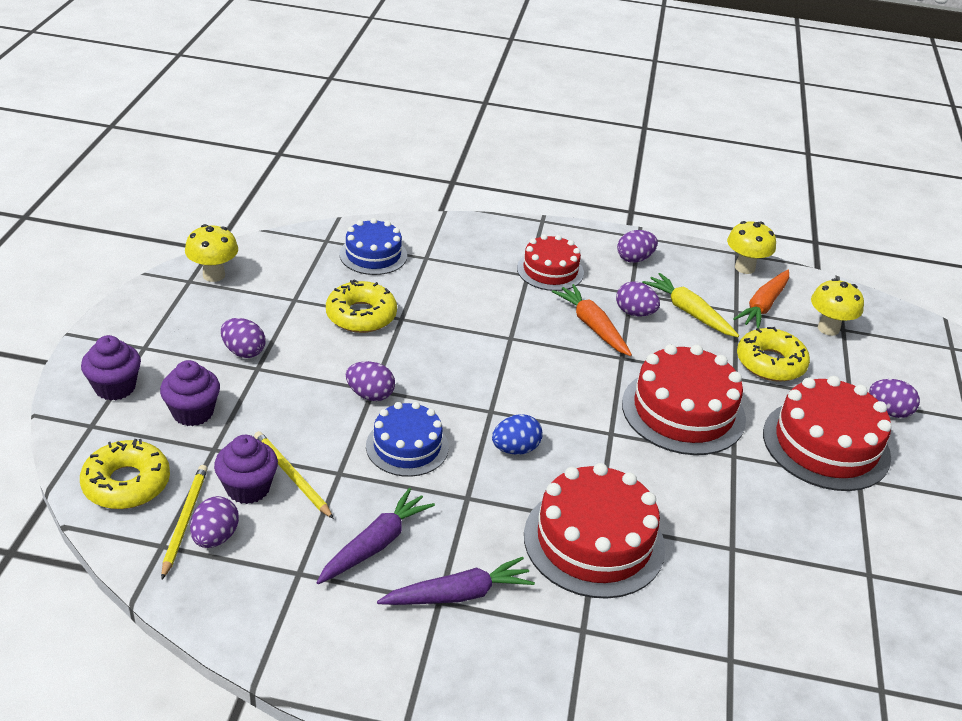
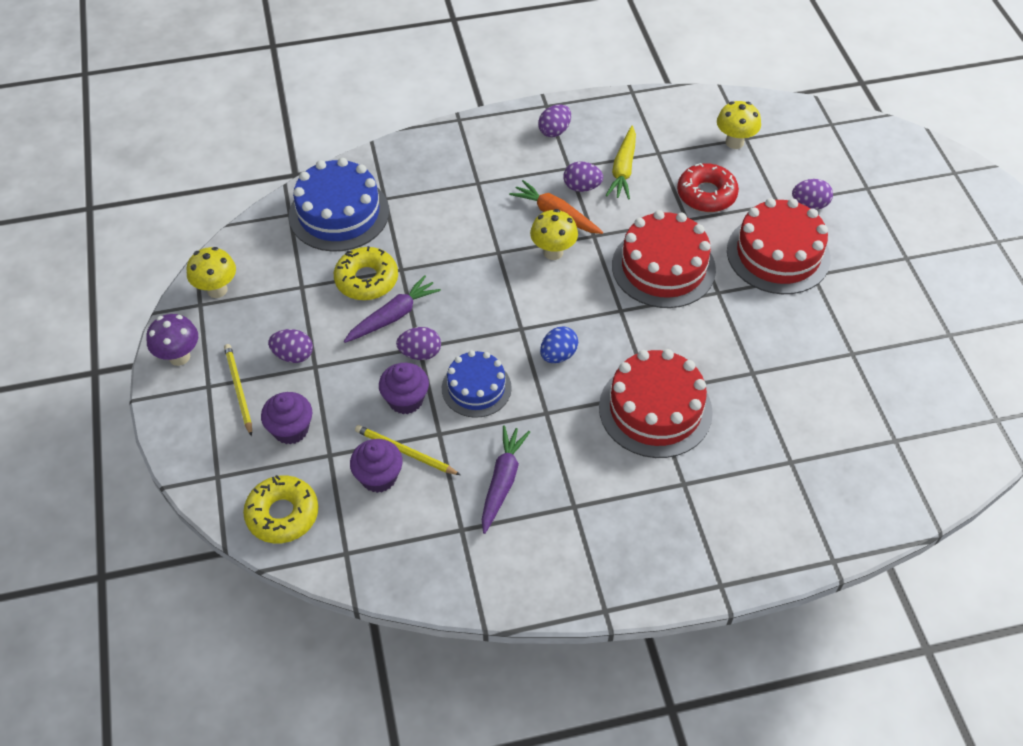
camera: 20 degrees left, 15 degrees up
(115, 387) = (211, 434): purple cupcake -> purple cupcake (405, 400)
(137, 315) = (179, 357): none -> purple mushroom
(185, 521) = (349, 525): yellow pencil -> yellow pencil (238, 389)
(215, 537) = (381, 528): purple egg -> none
(373, 255) = (339, 213): blue cake -> blue cake, size x1.60
(458, 594) = (584, 495): purple carrot -> purple carrot (393, 316)
(550, 270) = (493, 171): red cake -> none
(689, 312) = (623, 169): yellow carrot -> yellow carrot turned 105 degrees counterclockwise
(744, 268) = (645, 105): yellow mushroom -> yellow mushroom (553, 252)
(763, 305) = (676, 139): orange carrot -> none
(770, 363) = (706, 194): yellow donut -> red donut

